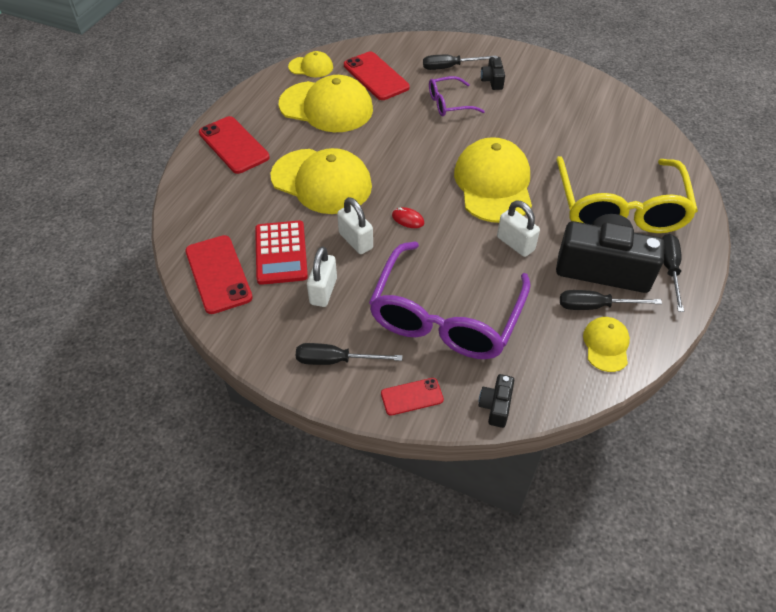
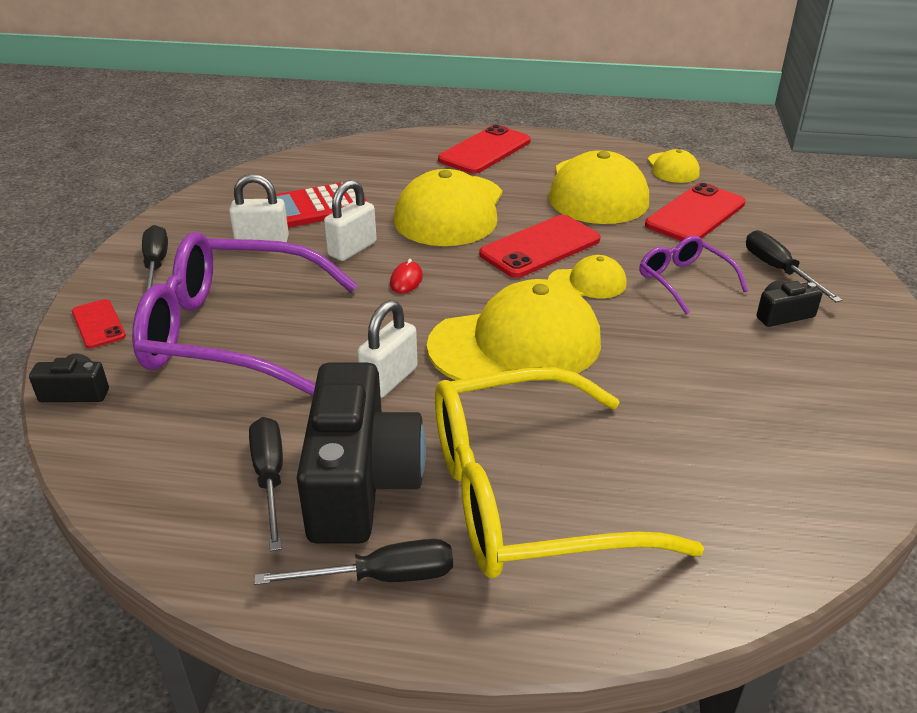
camera: 75 degrees right, 15 degrees down
(218, 274) = (276, 179): red phone -> red phone (540, 247)
(606, 345) = (186, 496): yellow cap -> yellow cap (587, 283)

